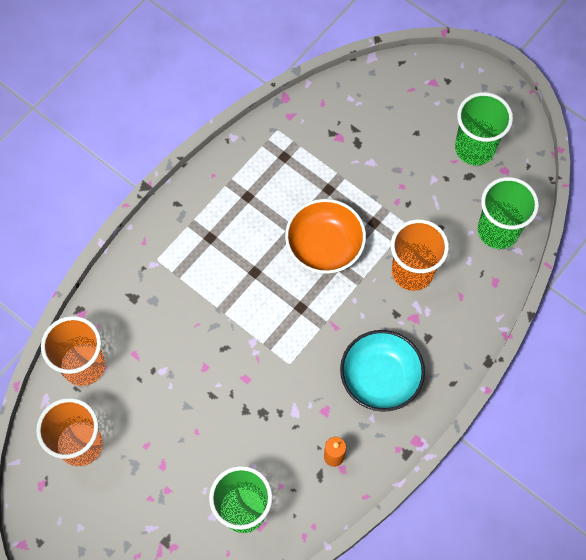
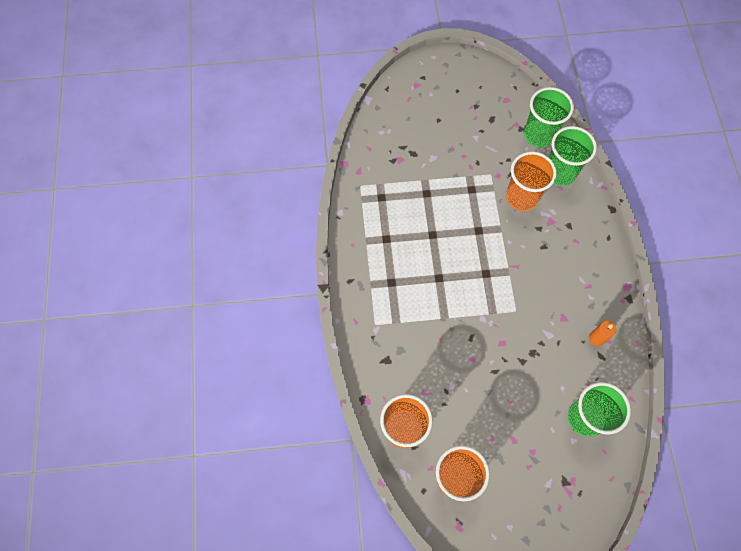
camera: 45 degrees left, 0 degrees up
(324, 246) = (460, 227): orange bowl -> none
(380, 378) = (570, 271): turquoise bowl -> none
(474, 148) = (478, 101): green cup -> green cup (559, 173)

